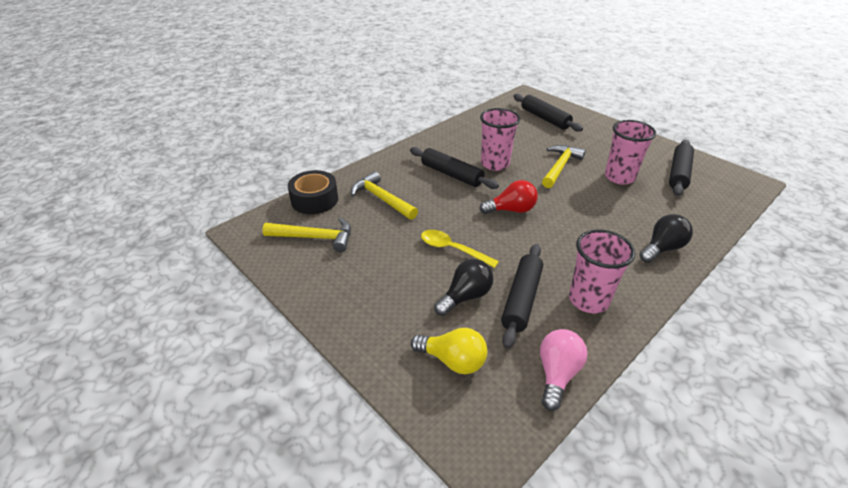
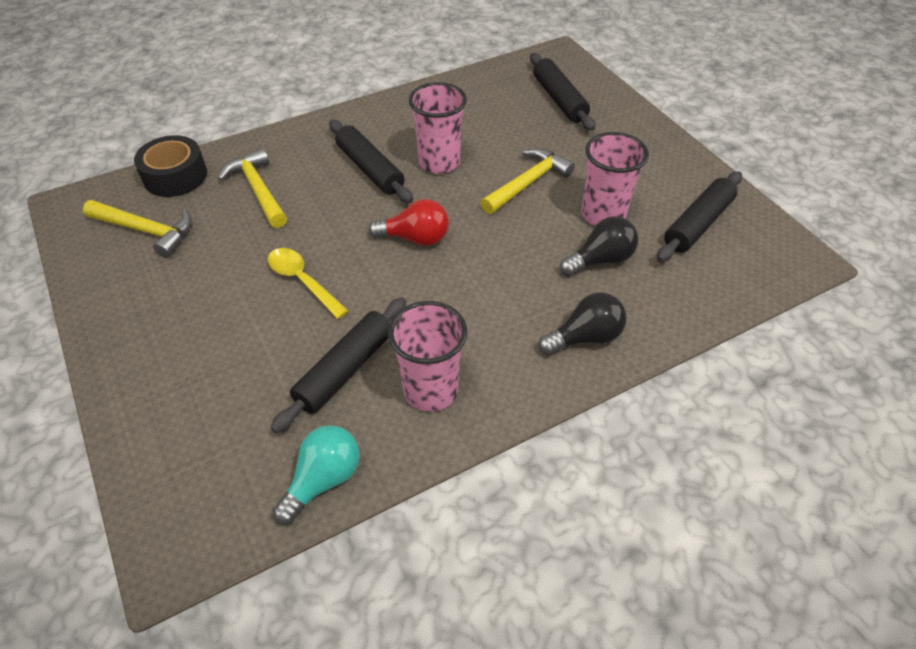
camera: 15 degrees right, 10 degrees up
(453, 360) = (211, 431): yellow light bulb -> none
(465, 296) = (278, 350): black light bulb -> black light bulb (600, 260)
(557, 374) = (323, 480): pink light bulb -> turquoise light bulb

